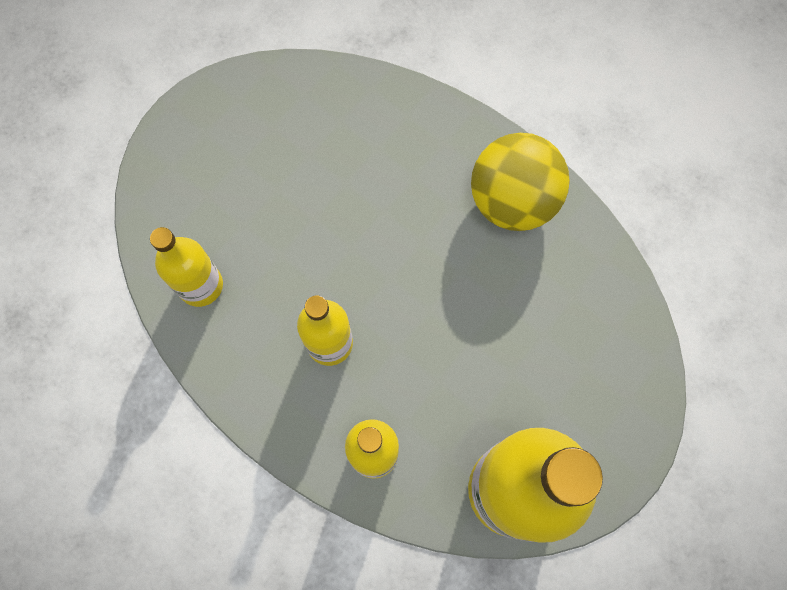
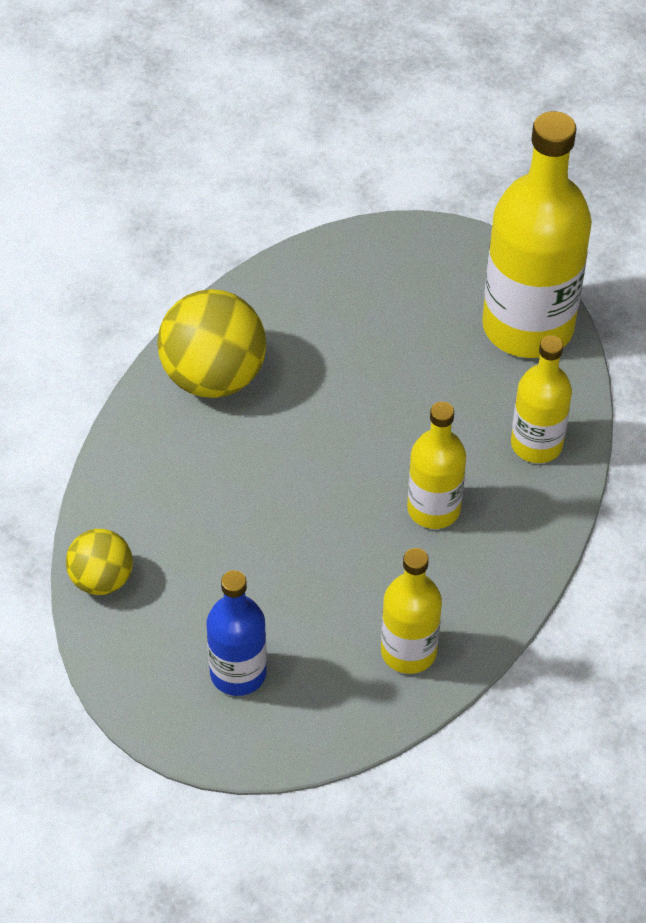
camera: 105 degrees left, 20 degrees down
(223, 159) = (238, 673): none -> blue bottle
(334, 84) = (101, 580): none -> yellow ball

